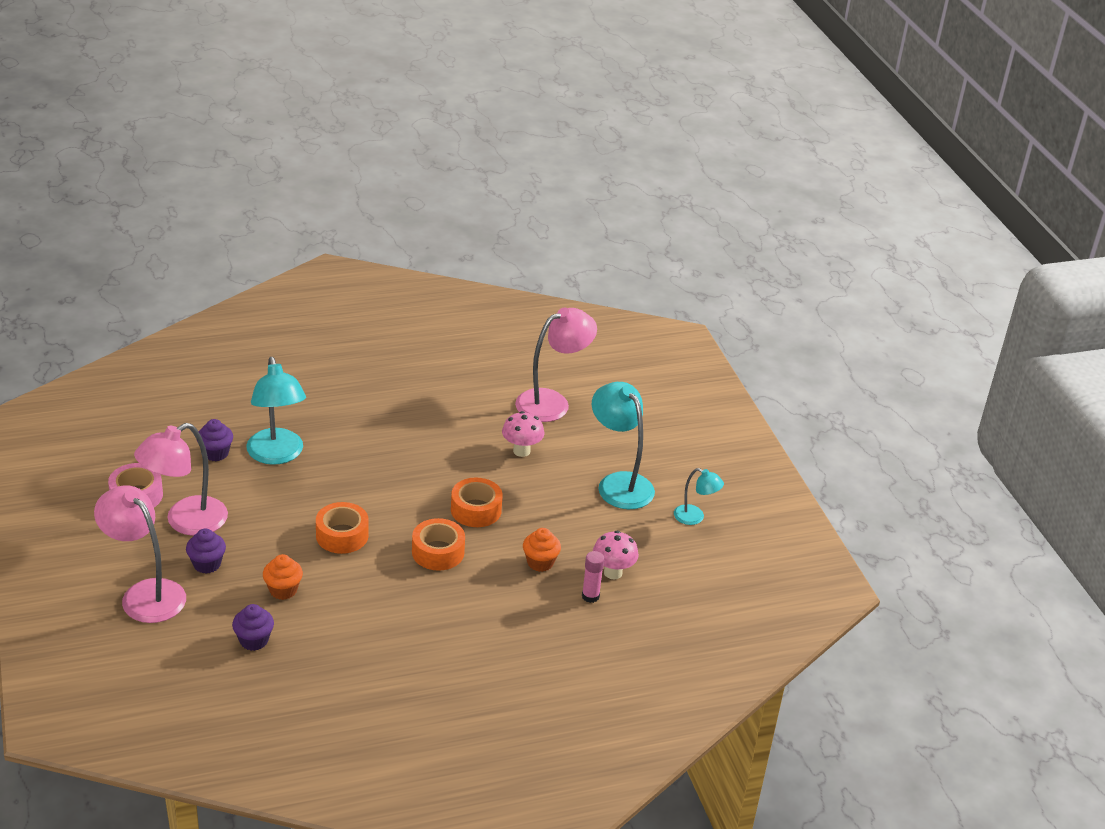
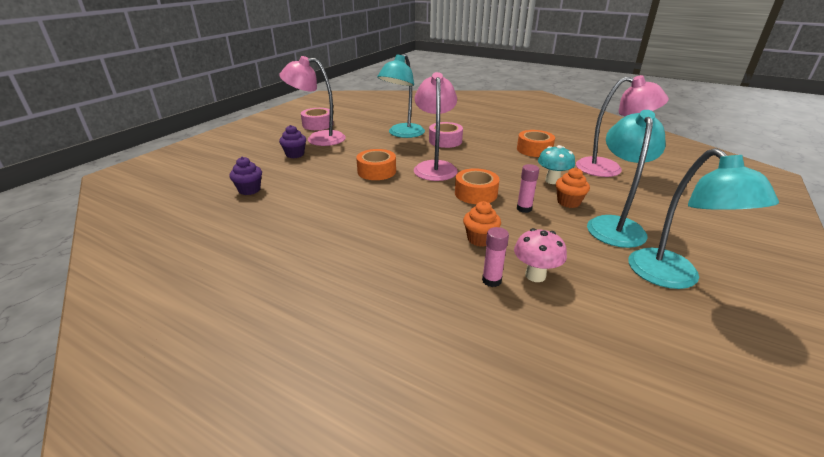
camera: 50 degrees right, 5 degrees down
(145, 593) = (250, 152): pink lamp -> pink lamp (434, 167)
(216, 453) = (376, 124): purple cupcake -> none
(283, 590) = (305, 178): orange cupcake -> orange cupcake (568, 202)
(344, 441) = (445, 141): none -> pink tape
(438, 552) = (417, 201): orange tape -> orange tape (534, 150)
(521, 451) = (552, 181): pink mushroom -> turquoise mushroom
(536, 505) = (524, 209): none -> pink glue stick
(695, 517) = (673, 277): turquoise lamp -> turquoise lamp, size x1.88

